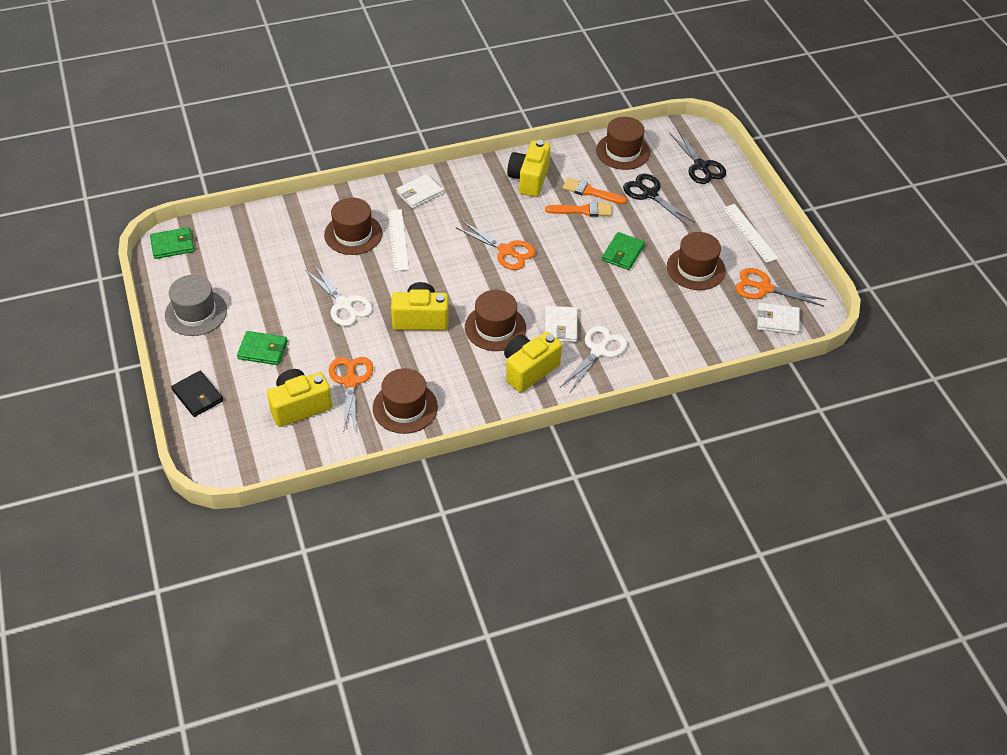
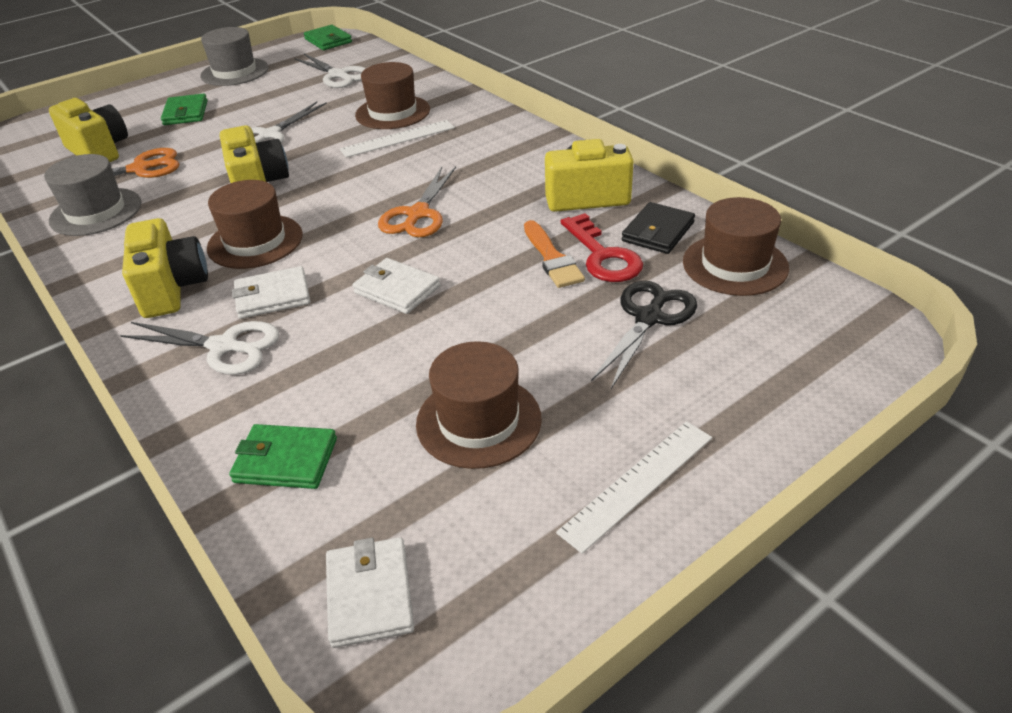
camera: 75 degrees right, 10 degrees down
(198, 395) = (116, 101): black wallet -> black wallet (658, 232)
(258, 251) = (338, 75): none -> white scissors
(405, 407) = (96, 212): brown hat -> grey hat
(419, 193) = (493, 131): white wallet -> white wallet (397, 289)
(529, 370) = (172, 289): yellow camera -> yellow camera turned 45 degrees clockwise
(590, 192) = (602, 256): orange brush -> red key
(623, 253) = (472, 321): green wallet -> green wallet (286, 460)
(701, 166) = (786, 365): black scissors -> none
(764, 288) = (469, 546): orange scissors -> none

